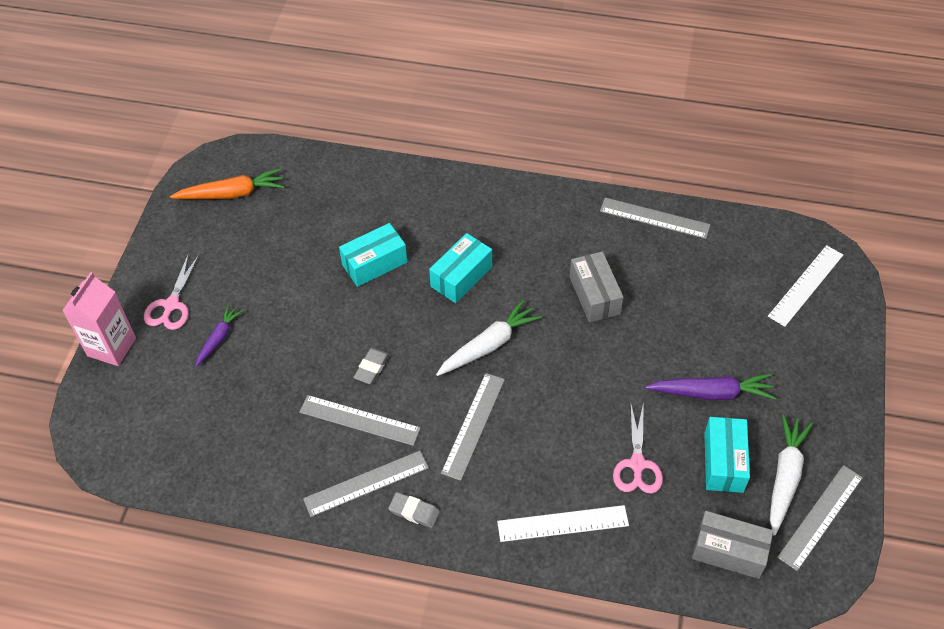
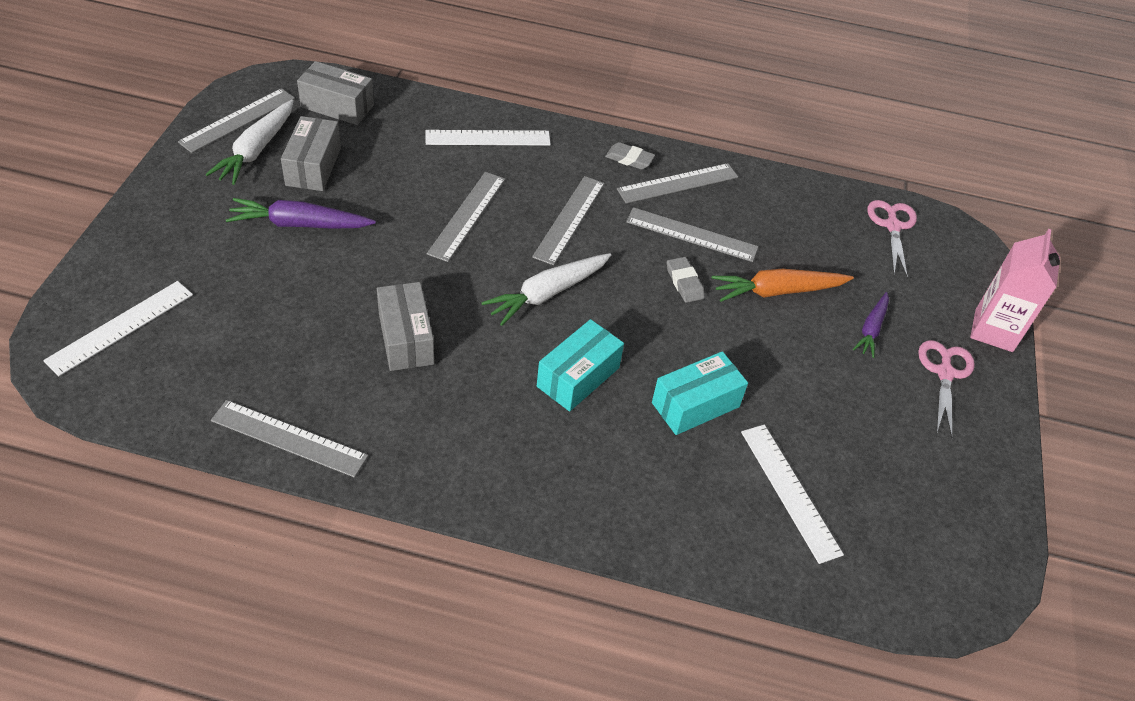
camera: 175 degrees right, 5 degrees down
(232, 193) = (925, 532): orange carrot -> orange carrot (777, 291)
(317, 211) = (790, 491): none -> white ruler
(372, 367) = (684, 282): grey eraser -> grey eraser turned 45 degrees counterclockwise
(567, 419) = (467, 215): none -> grey ruler
(637, 464) = (403, 173): pink scissors -> pink scissors (892, 226)
(723, 462) = (313, 166): turquoise box -> grey box

